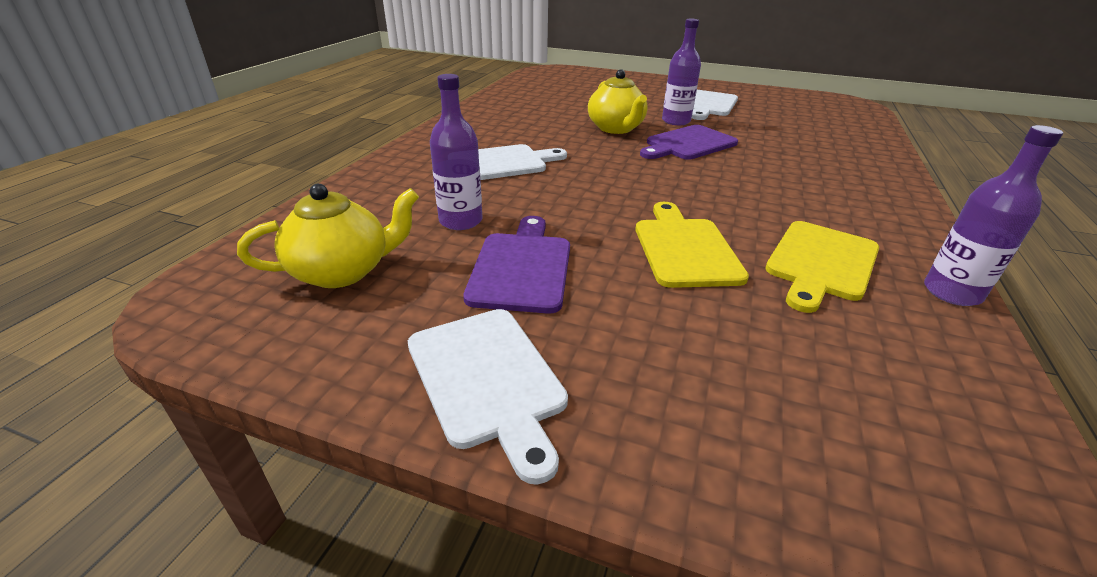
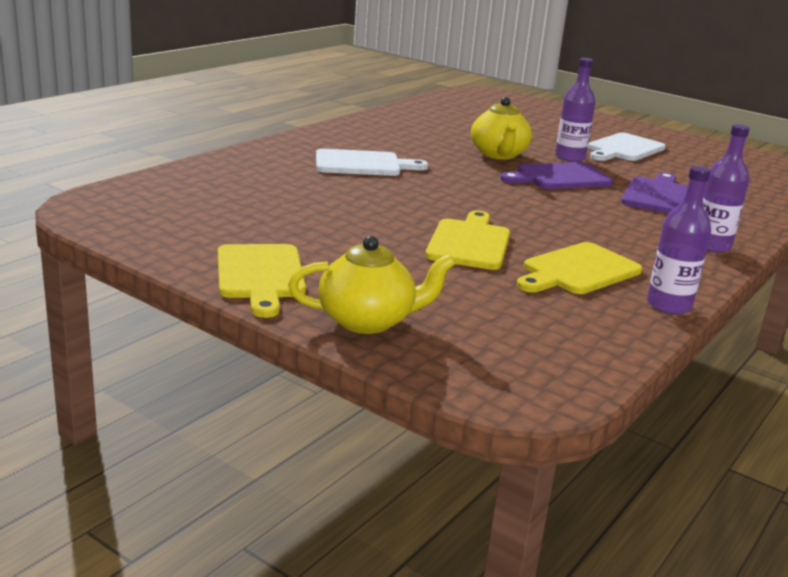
camera: 15 degrees right, 10 degrees down
(342, 271) = (193, 209): yellow teapot -> yellow teapot (368, 321)
(460, 221) = (298, 196): purple bottle -> purple bottle (711, 246)
(487, 379) = (260, 275): white cutting board -> yellow cutting board
(522, 267) = (326, 230): purple cutting board -> purple cutting board (658, 195)

